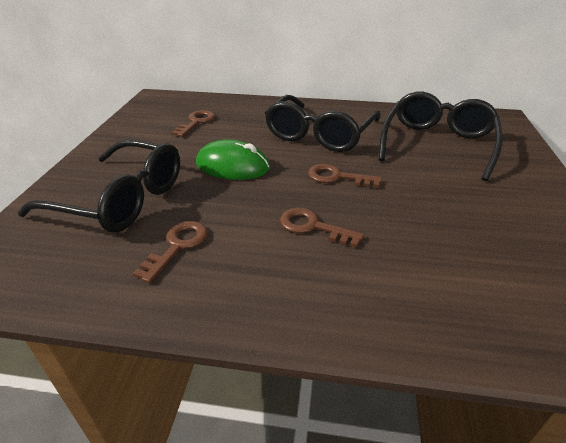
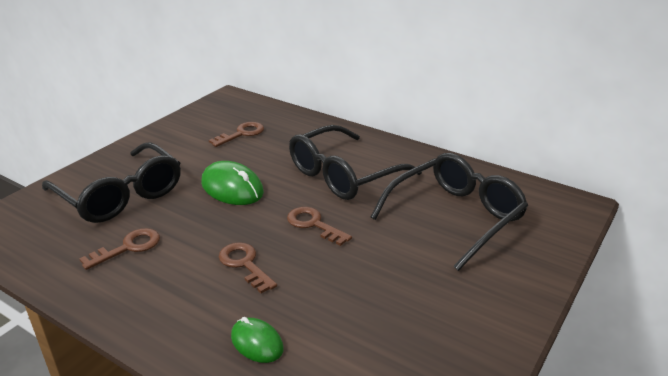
camera: 25 degrees right, 5 degrees down
(400, 293) = (257, 342): none -> green mouse

